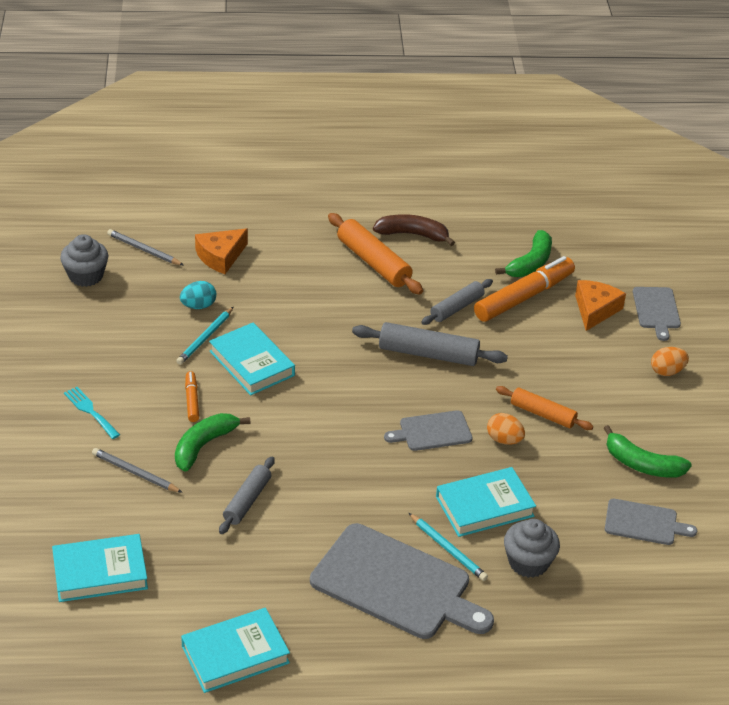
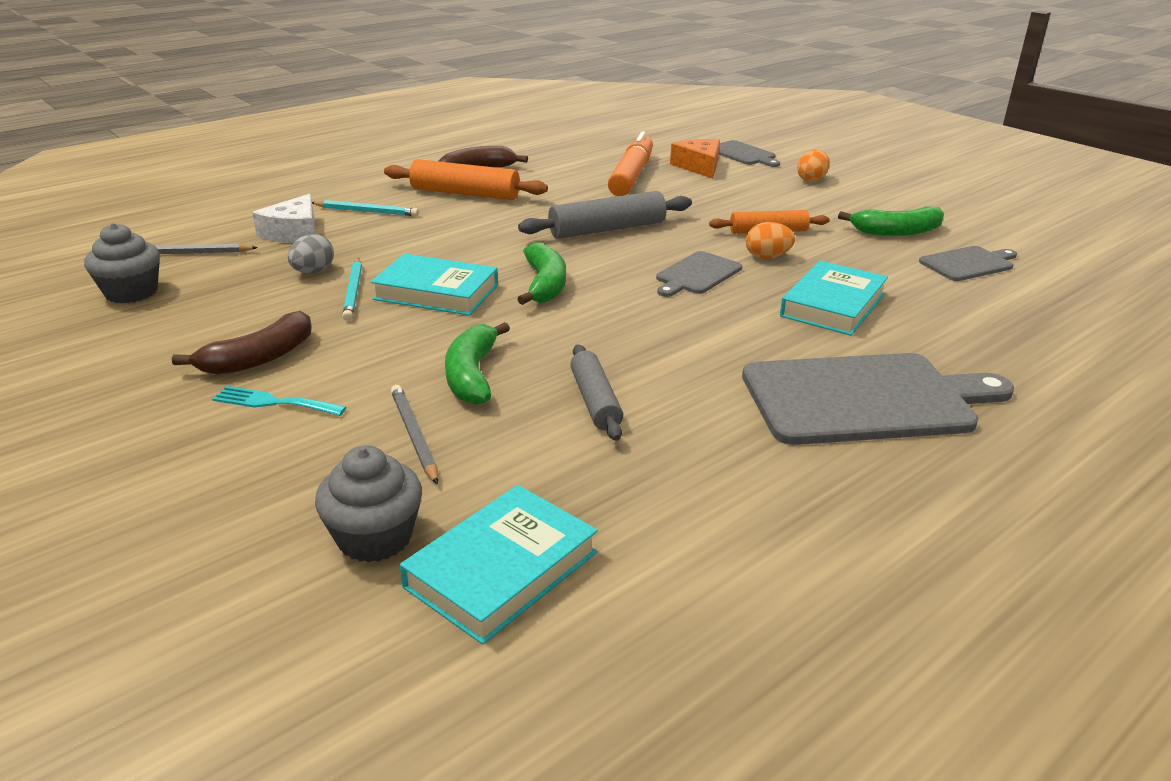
camera: 35 degrees left, 10 degrees down
(109, 372) = (259, 358): none -> brown banana
(135, 473) = (414, 436): grey pencil -> grey pencil turned 75 degrees clockwise
(192, 400) = (404, 344): orange marker -> none
(198, 306) = (313, 272): turquoise egg -> grey egg
(220, 257) = (294, 233): orange cheese -> white cheese
(235, 655) = (818, 564): turquoise book -> none
(448, 549) = (859, 348): turquoise pencil -> turquoise pencil (366, 211)
(456, 307) = (585, 197): grey rolling pin -> none
(528, 562) = (941, 327): grey cupcake -> grey cupcake (375, 537)
(530, 263) = (604, 158): green banana -> green banana (545, 285)

